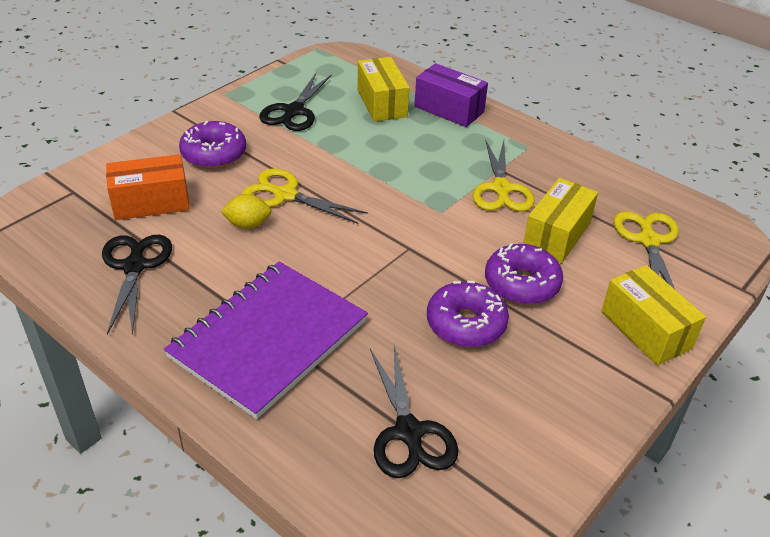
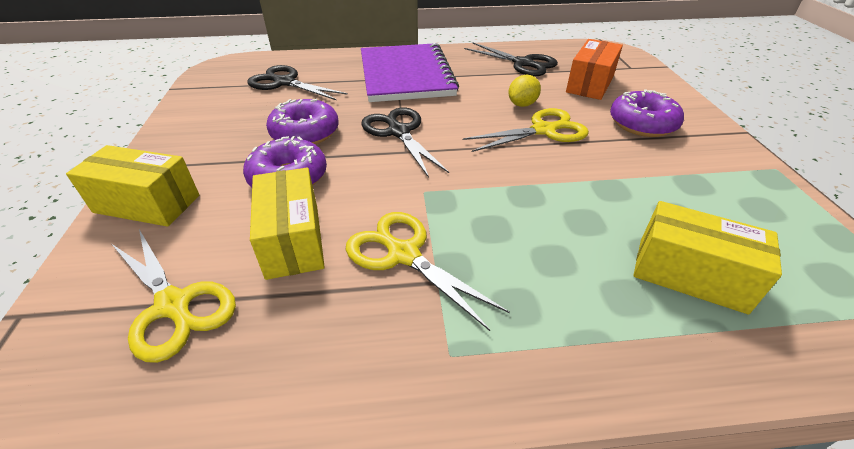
camera: 135 degrees right, 0 degrees up
(293, 111) = (705, 194): black scissors -> black scissors (398, 132)
(449, 109) = (628, 337): purple box -> none

